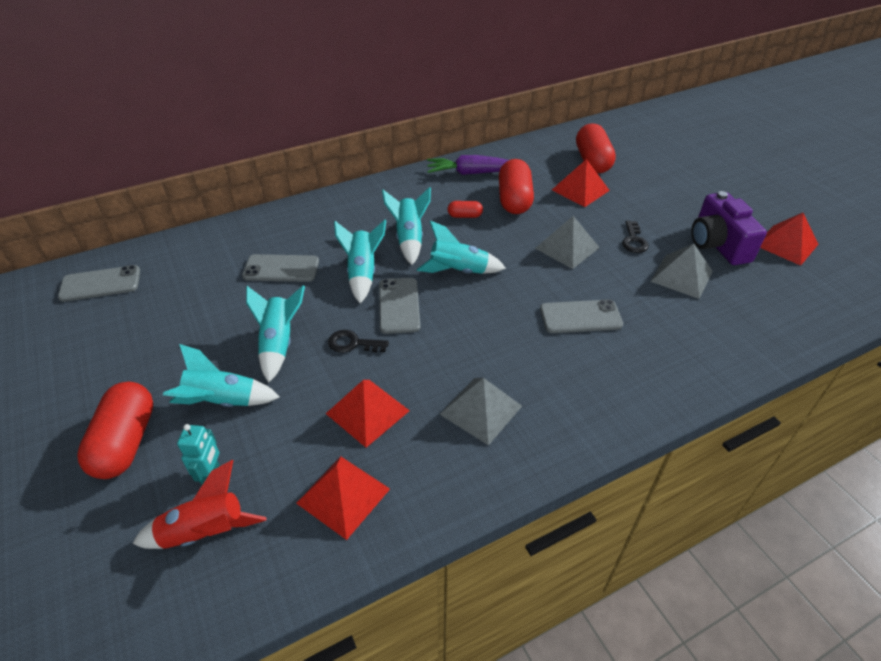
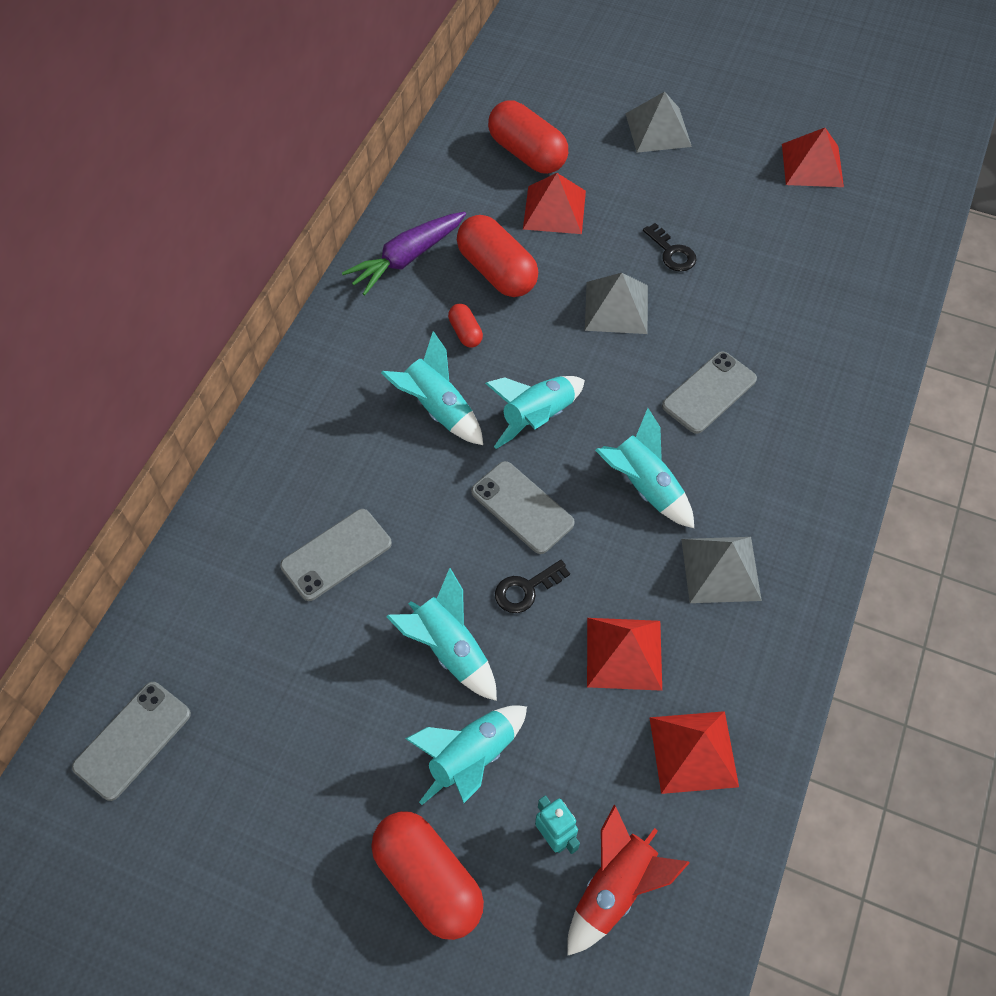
camera: 40 degrees left, 15 degrees up
(362, 273) = (437, 494): turquoise rocket -> turquoise rocket (644, 486)
(465, 216) = (465, 332): red capsule -> red capsule turned 75 degrees counterclockwise
(681, 276) = (754, 273): grey pyramid -> grey pyramid (658, 130)
(717, 244) = (753, 206): purple camera -> none

